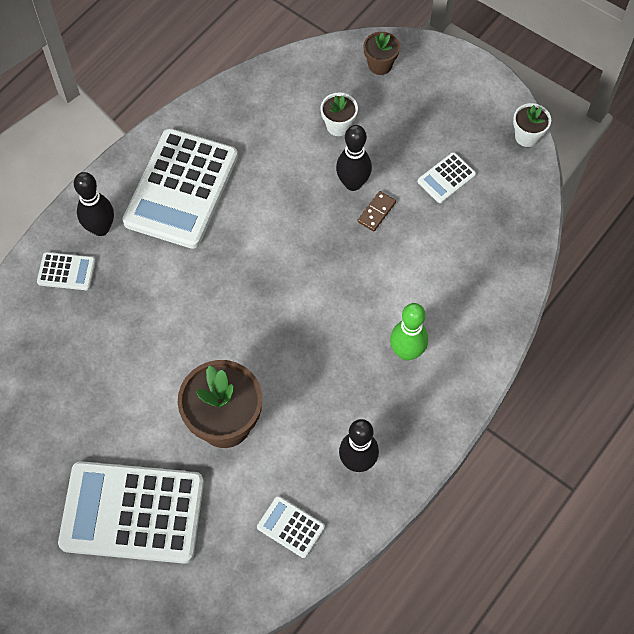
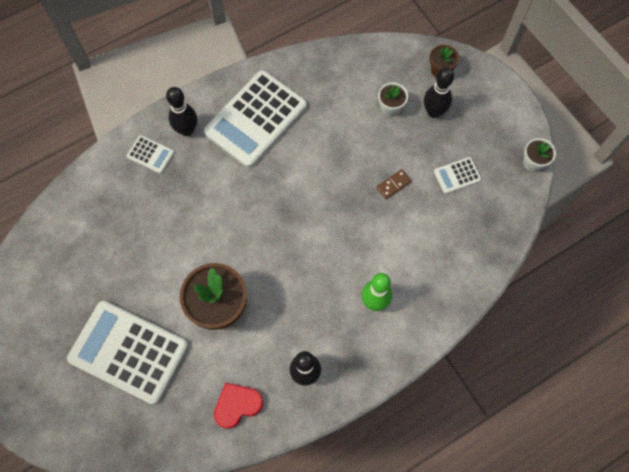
camera: 20 degrees right, 5 degrees up
(290, 527) = (237, 405): white calculator -> red heart
(353, 183) = (384, 156): black bowling pin -> black bowling pin (433, 112)

